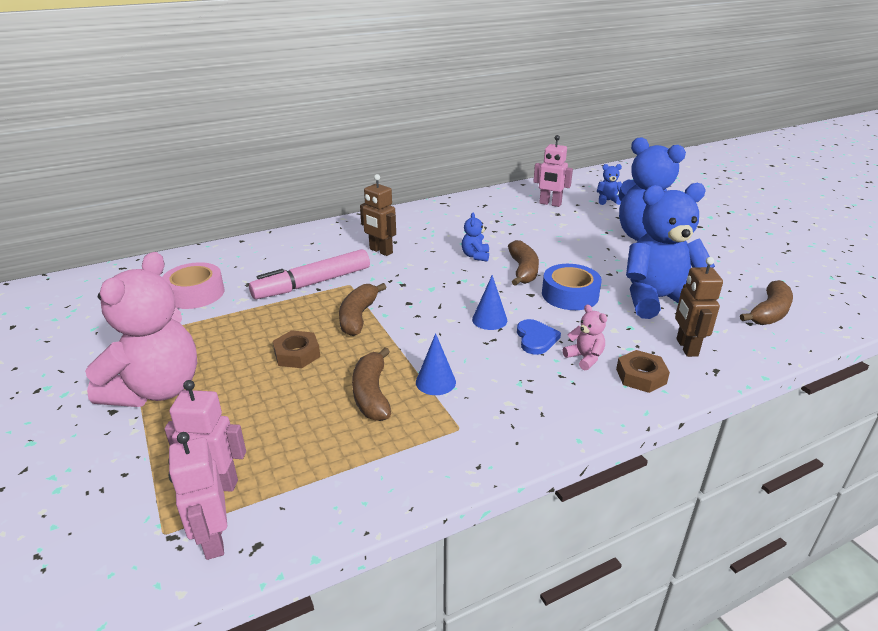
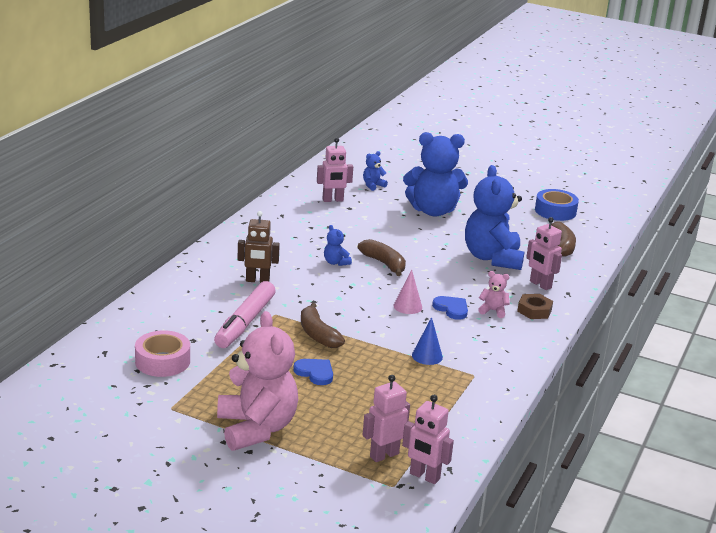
camera: 40 degrees left, 5 degrees down
(297, 354) = (315, 373): brown nut -> blue heart
(371, 394) = (399, 377): brown banana -> none
(489, 320) = (407, 306): blue cone -> pink cone
(570, 295) = (436, 272): blue tape -> blue tape (555, 211)
(657, 299) = (492, 258): blue teddy bear -> blue teddy bear turned 45 degrees counterclockwise
(686, 347) = (540, 285): brown robot -> pink robot

